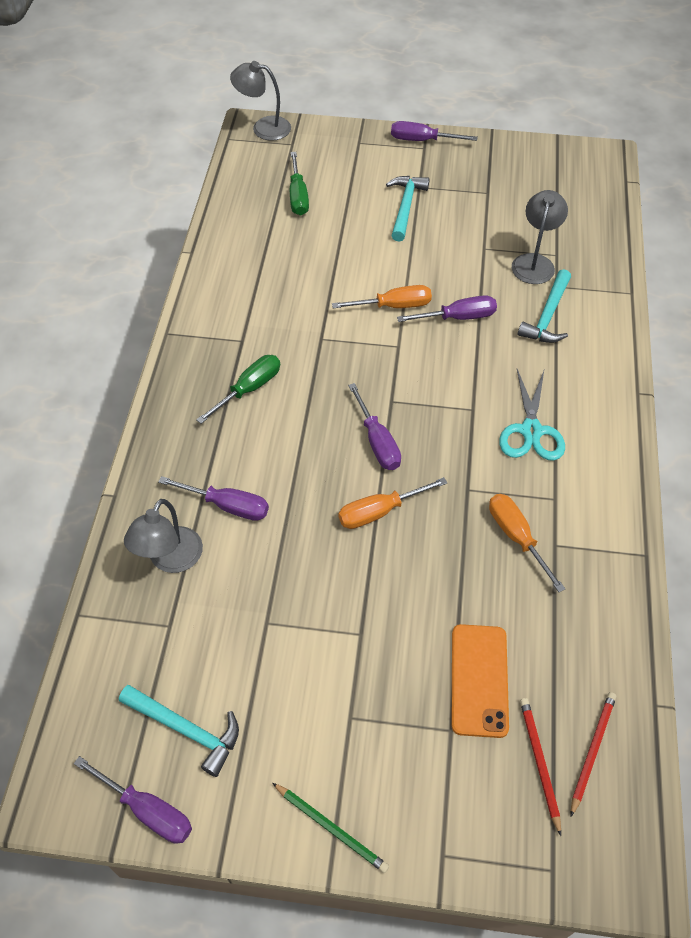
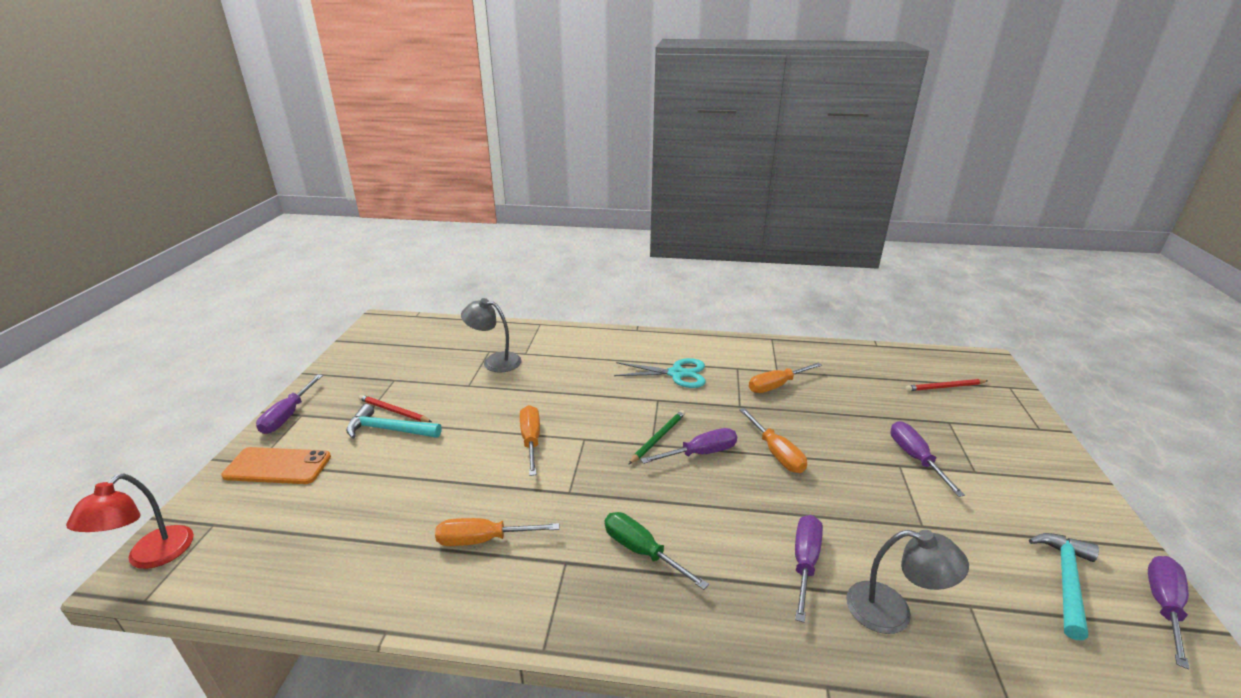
camera: 90 degrees left, 25 degrees down
(263, 127) = (151, 557): grey lamp -> red lamp
(268, 288) = (482, 540): none -> orange screwdriver
(298, 197) = (326, 515): green screwdriver -> none
(331, 827) = (1069, 481): green pencil -> green pencil (658, 438)
(459, 317) = (552, 402): purple screwdriver -> purple screwdriver (914, 457)
(479, 680) = (902, 408): orange phone -> orange phone (277, 466)
(547, 316) = (558, 359): turquoise hammer -> none
(592, 751) = (923, 368): red pencil -> red pencil (394, 411)

